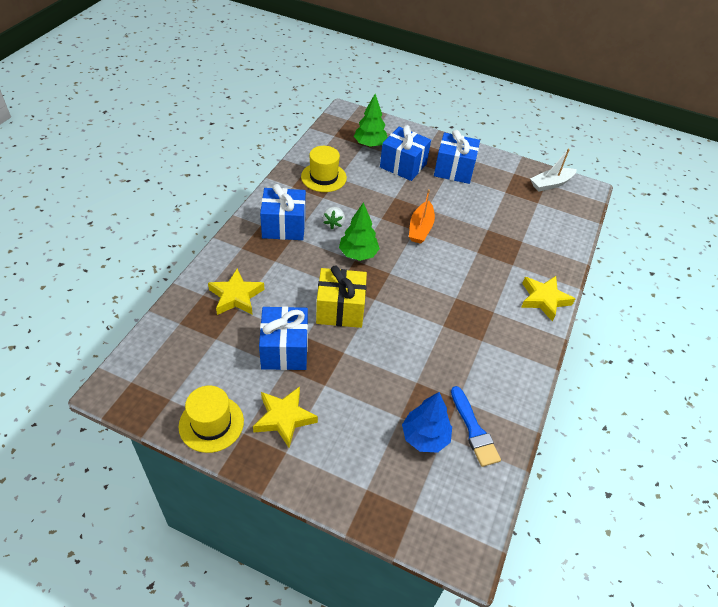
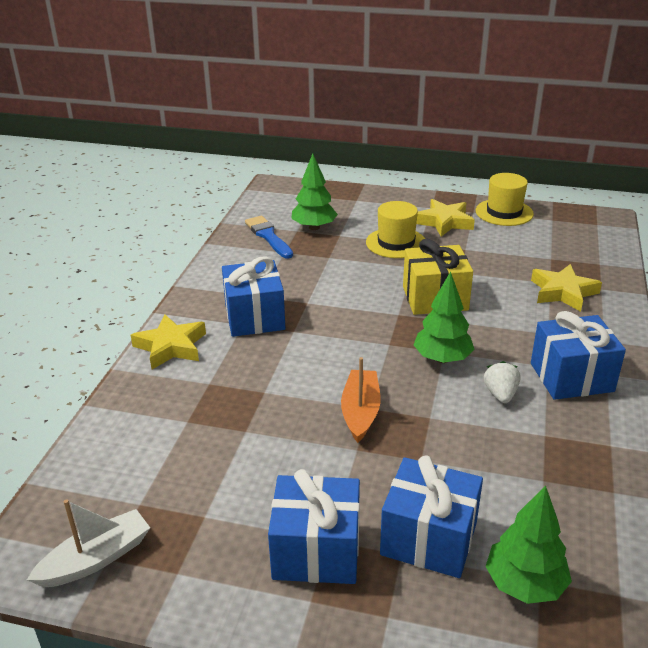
camera: 175 degrees right, 15 degrees down
(284, 350) = (475, 260): blue gift -> blue gift (254, 317)
(323, 177) = (570, 475): yellow hat -> yellow hat (396, 243)
(424, 437) = (314, 227): blue tree -> green tree

